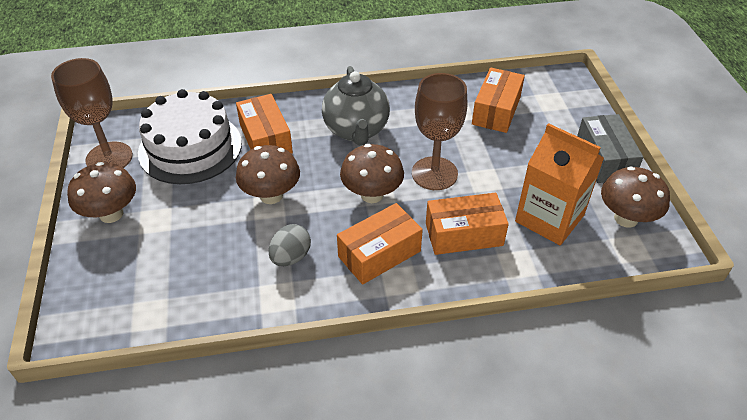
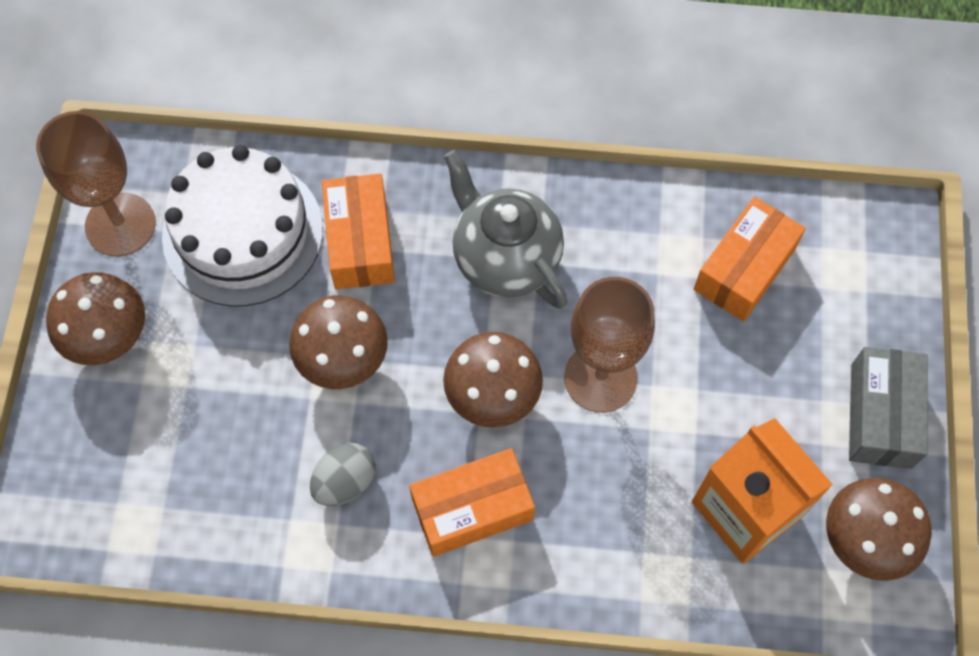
camera: 15 degrees right, 20 degrees up
(356, 130) = (505, 258): grey teapot -> grey teapot turned 135 degrees clockwise
(464, 234) = (606, 506): orange box -> none

